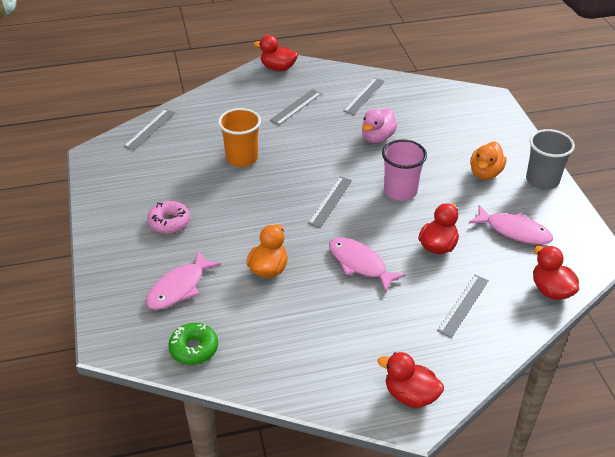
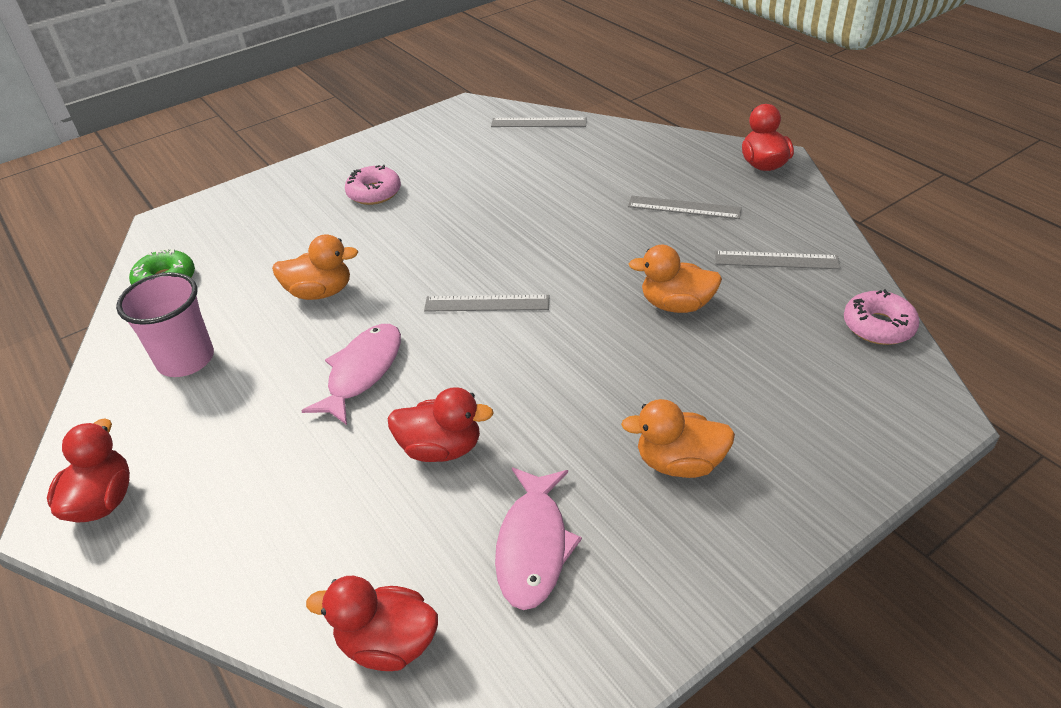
camera: 70 degrees right, 0 degrees up
(179, 288) = (263, 237): pink fish -> none
(242, 158) = (531, 202): orange cup -> none
(377, 138) = (676, 305): pink duck -> orange duck
(400, 191) = (555, 368): pink cup -> pink cup (186, 360)
(431, 88) = (878, 326): none -> pink donut
(463, 305) = (309, 517): grey ruler -> none
(542, 180) = (720, 559): grey cup -> none
(551, 290) = (388, 643): red duck -> red duck turned 120 degrees counterclockwise

